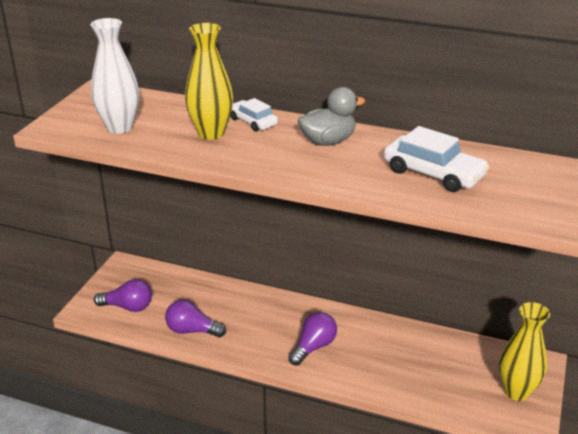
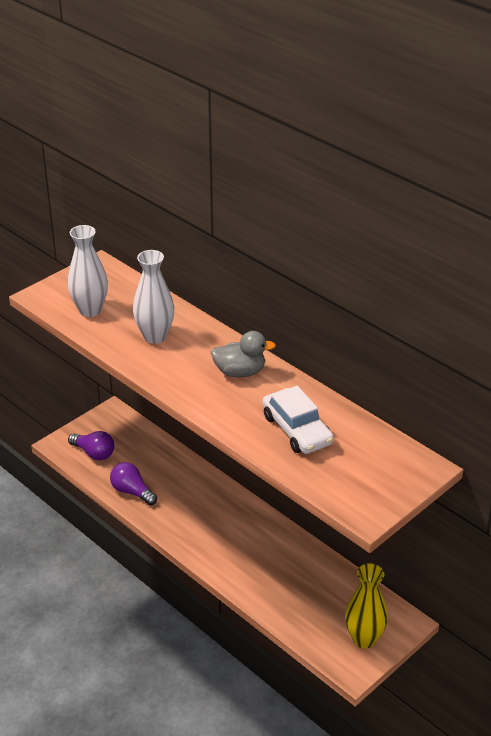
camera: 25 degrees right, 5 degrees up
(211, 133) = (155, 336): yellow vase -> white vase
(252, 122) = (196, 334): white car -> none
(313, 347) = (221, 540): purple light bulb -> none

